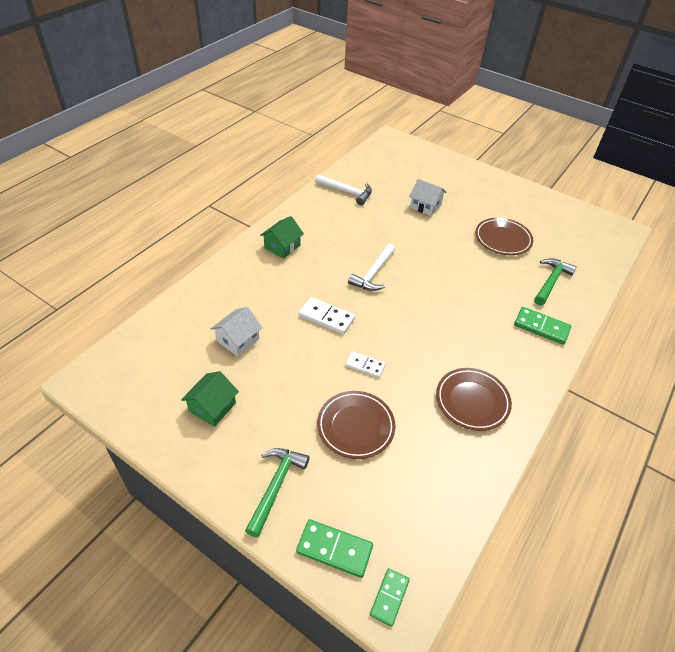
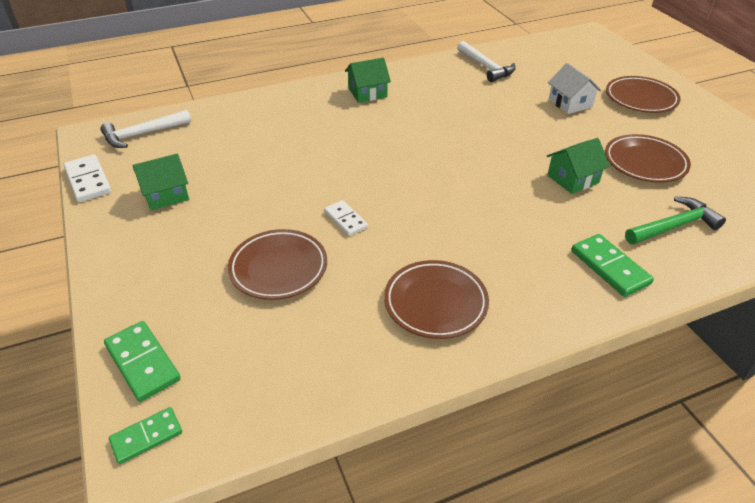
camera: 35 degrees right, 5 degrees down
(238, 340) = (244, 152): white house -> none
(276, 486) = (149, 282): green hammer -> none
(326, 317) = (350, 164): white domino -> white domino (88, 181)
(373, 273) = (442, 144): white hammer -> white hammer (142, 134)
(463, 187) = (641, 98): none -> brown plate
(474, 269) = (573, 179): none -> green house

